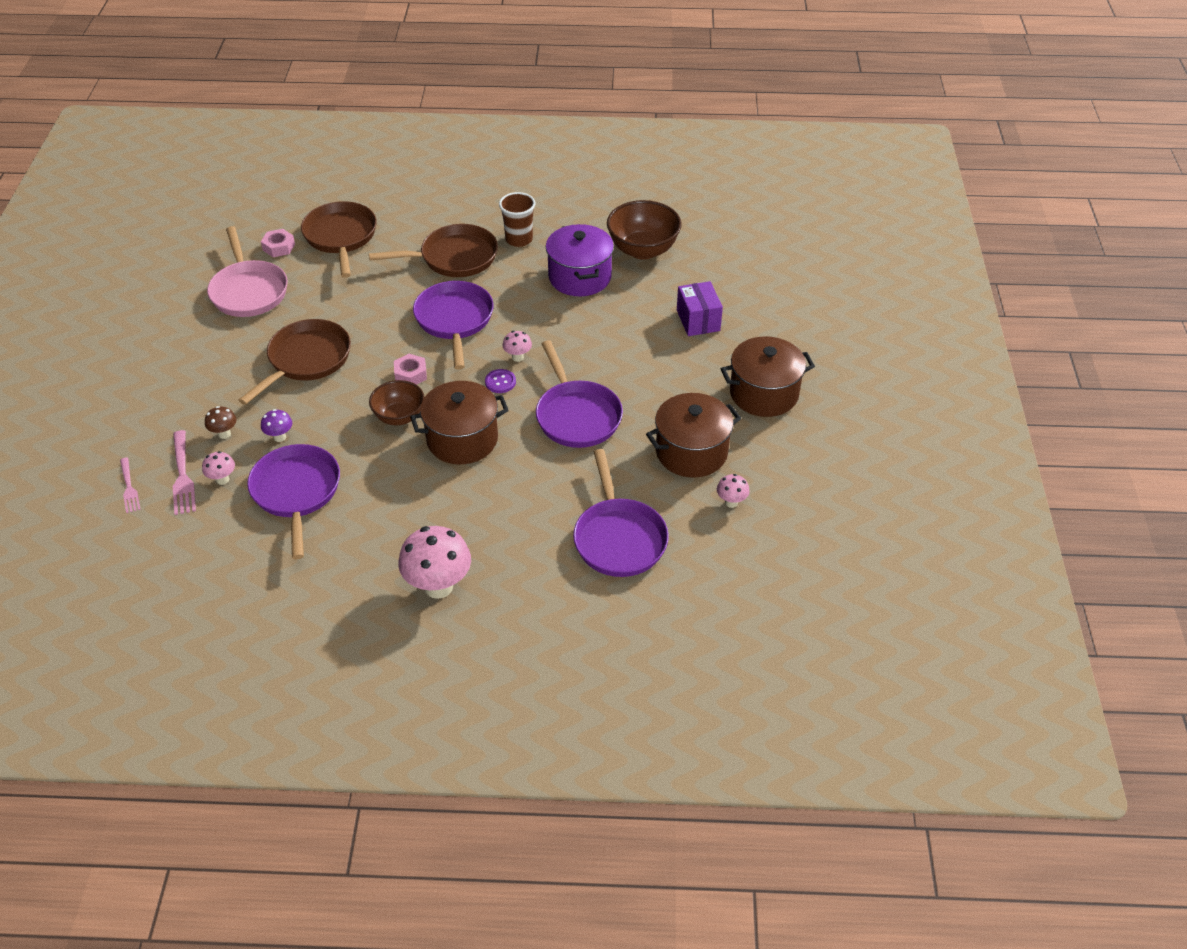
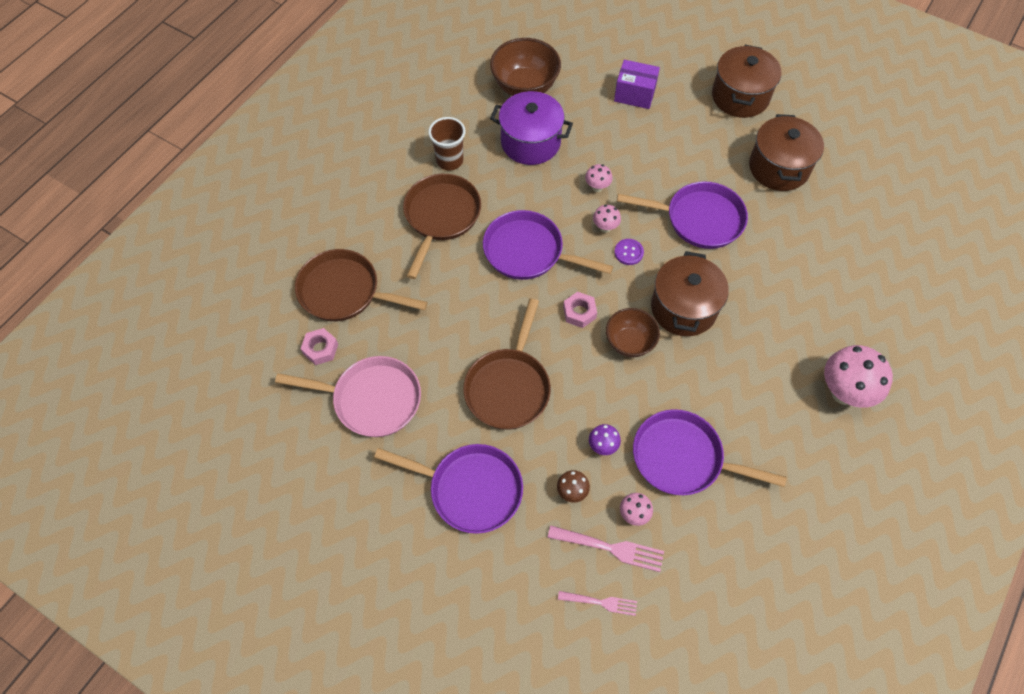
camera: 60 degrees left, 15 degrees up
(306, 360) = (509, 387): brown pan -> brown pan turned 135 degrees counterclockwise
(619, 538) = (846, 252): purple pan -> purple pan (470, 489)
(731, 502) = (842, 169): pink mushroom -> pink mushroom (597, 187)

